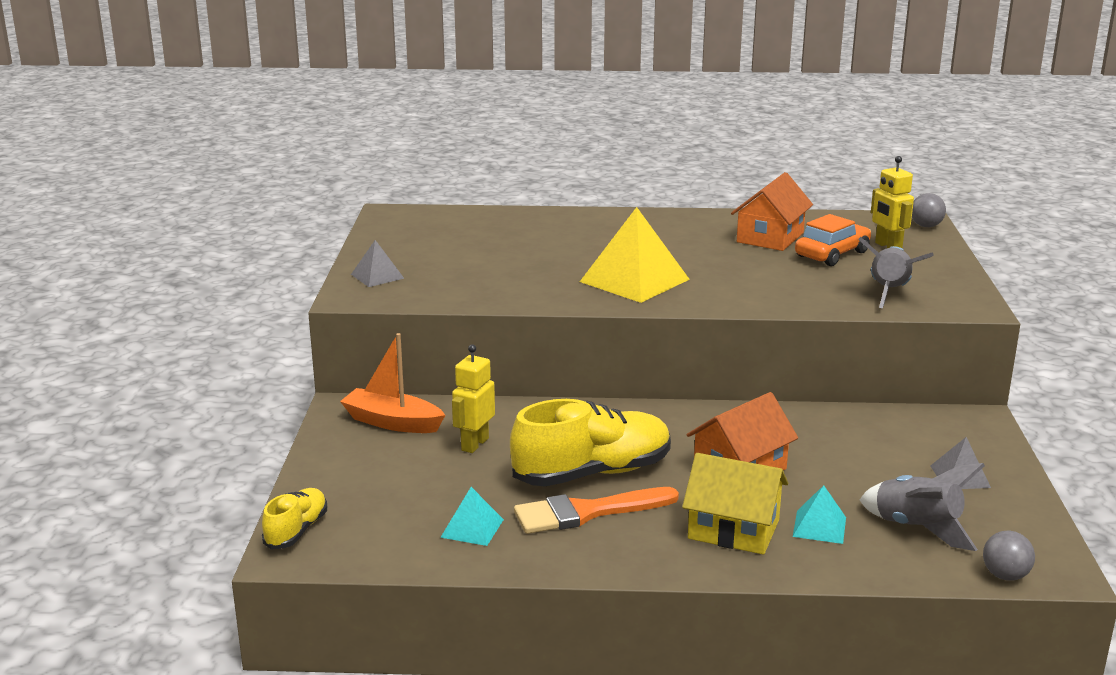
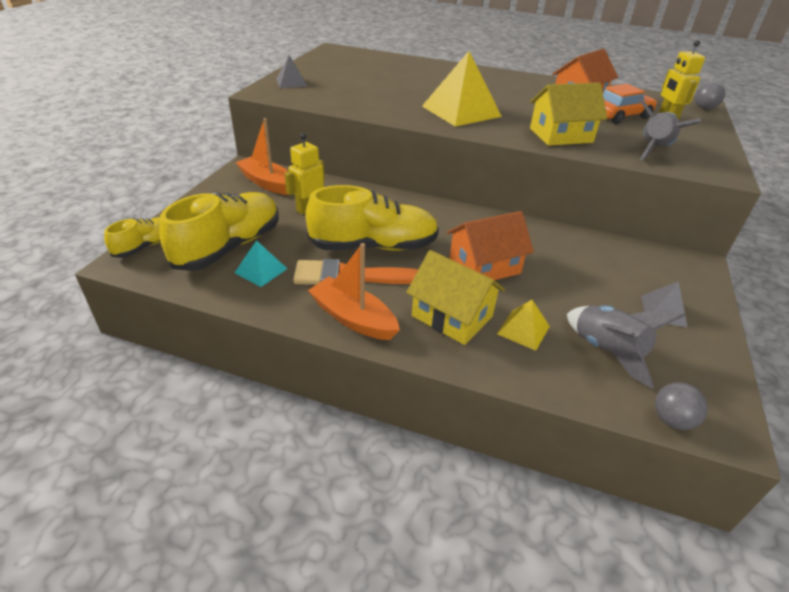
camera: 15 degrees right, 15 degrees up
(408, 510) = (229, 247): none -> yellow shoe
(622, 555) = (353, 318): none -> orange boat
(774, 292) = (561, 135): none -> yellow house
(819, 526) = (523, 330): turquoise pyramid -> yellow pyramid

